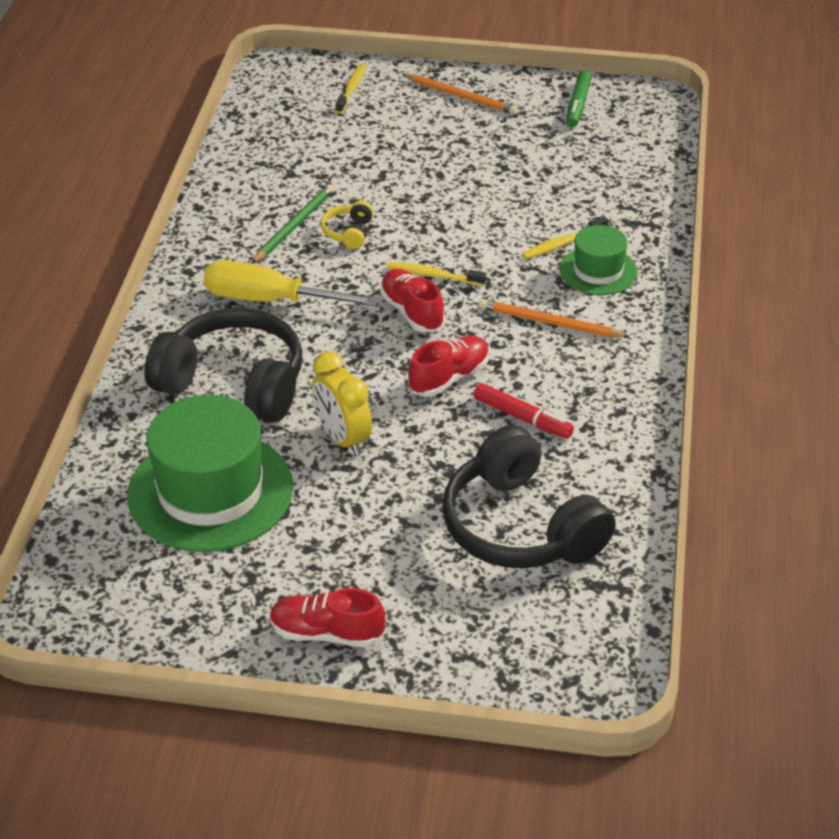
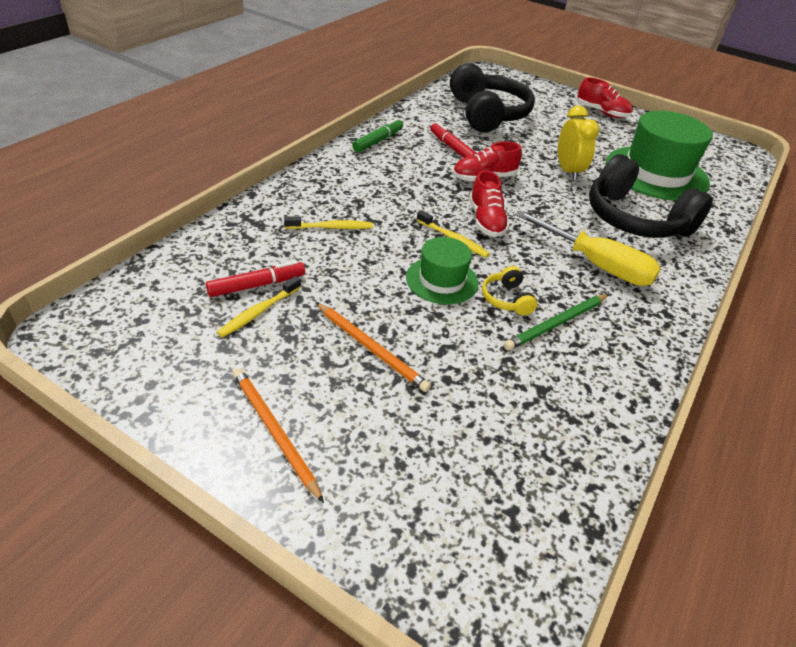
camera: 160 degrees left, 0 degrees up
(348, 232) = (507, 299): yellow headphones -> yellow headphones turned 135 degrees clockwise
(352, 89) = (406, 511): yellow toothbrush -> yellow toothbrush (259, 312)
(549, 323) = (392, 184): orange pencil -> orange pencil (371, 348)
(569, 171) = (257, 285): none -> red marker
(578, 105) = (157, 361): green marker -> green marker (378, 141)
(598, 271) = (325, 201): green hat -> green hat (442, 280)

